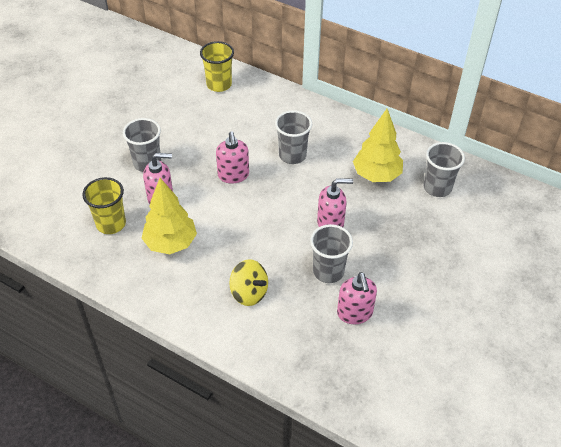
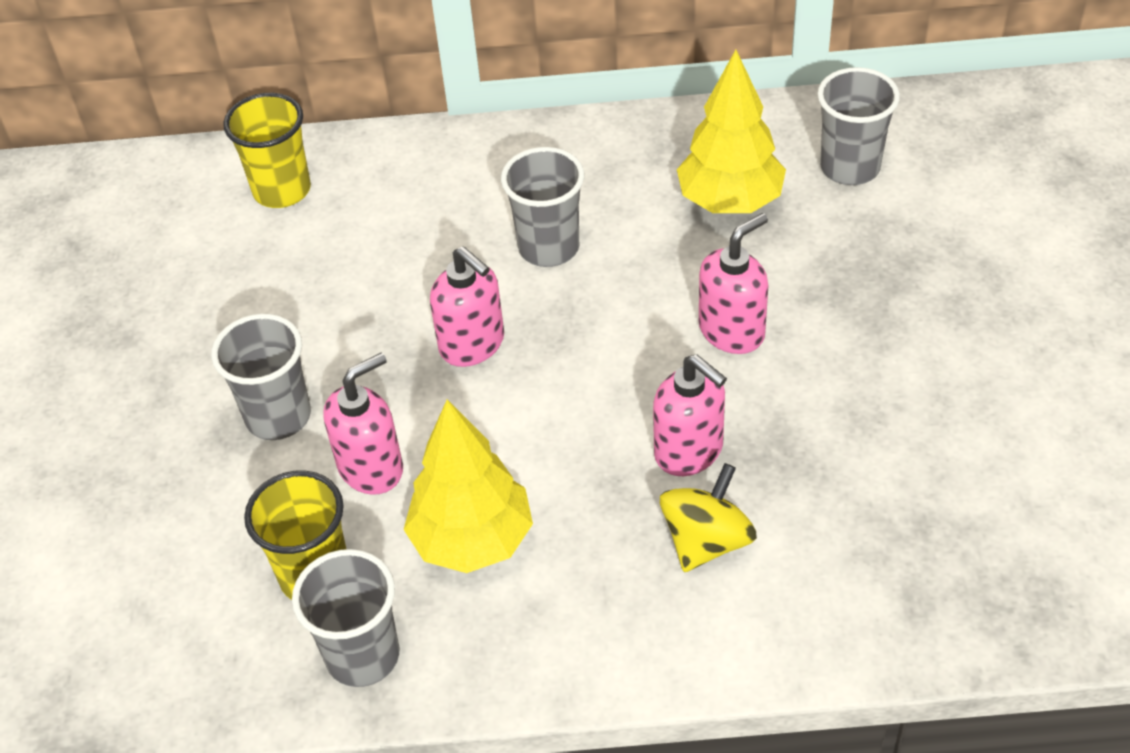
camera: 30 degrees left, 0 degrees up
(249, 293) = (706, 541): yellow spinning top -> yellow spinning top turned 60 degrees counterclockwise
(328, 271) = (808, 417): grey cup -> grey cup (363, 656)
(355, 313) = (919, 462): pink soap dispenser -> pink soap dispenser (689, 451)

